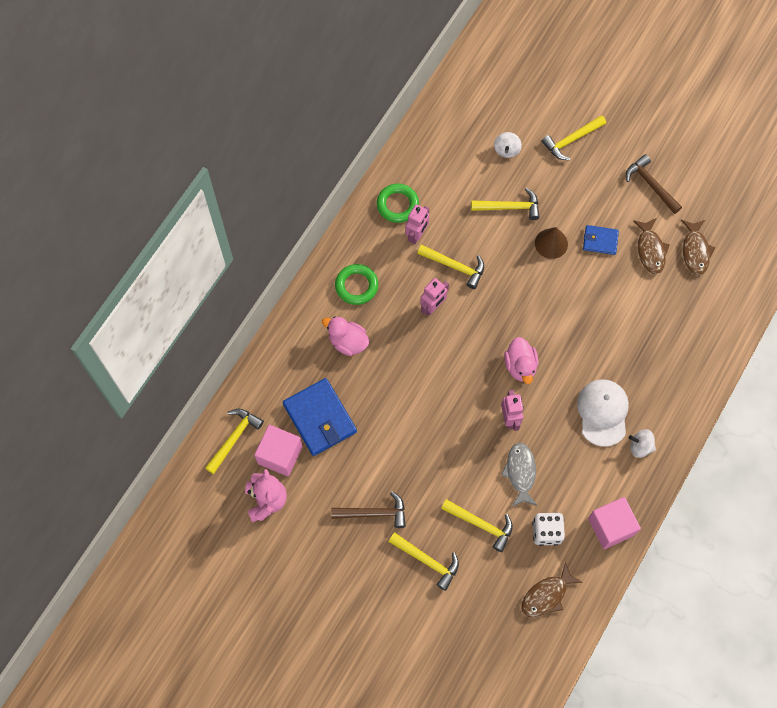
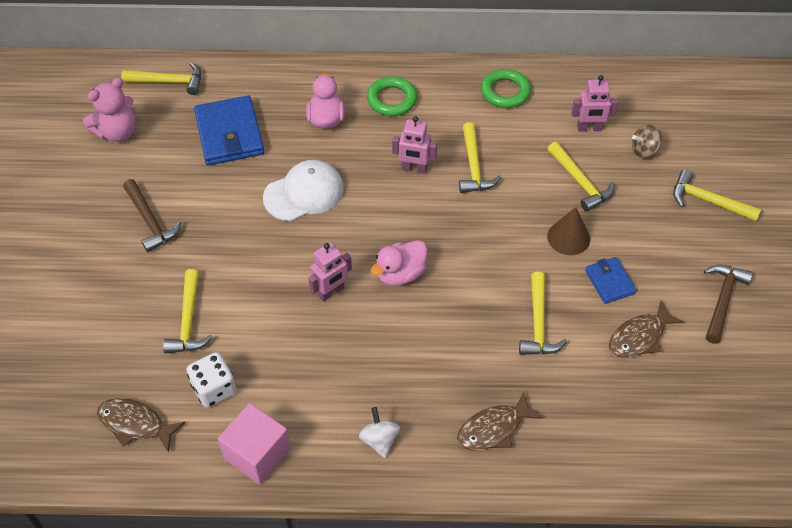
camera: 60 degrees right, 15 degrees down
(280, 455) = (171, 121): pink cube -> none
(320, 418) = (229, 134): blue wallet -> blue wallet turned 45 degrees counterclockwise
(417, 235) = (484, 121): pink robot -> pink robot (589, 128)
(427, 561) = (120, 291): yellow hammer -> yellow hammer (538, 324)
(506, 150) = (644, 150): white spinning top -> brown spinning top
(520, 473) = (272, 331): grey fish -> none
(603, 412) = (397, 380): white cap -> white cap (304, 193)
(695, 251) = (677, 385): brown fish -> brown fish (493, 429)

